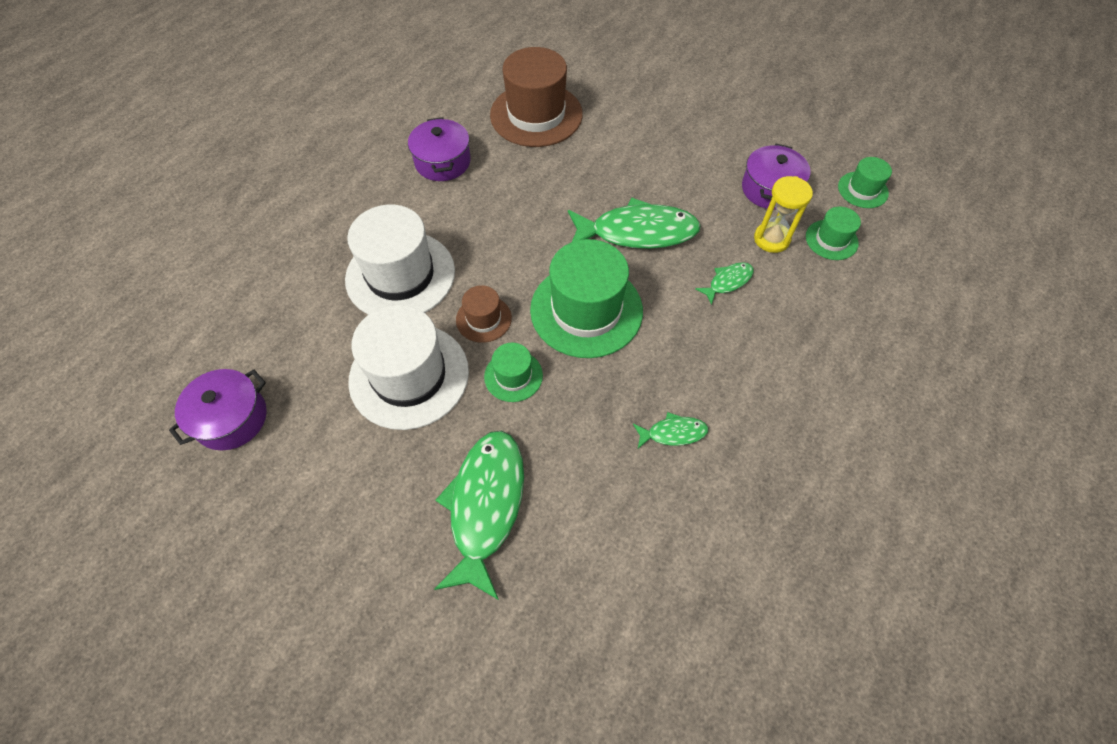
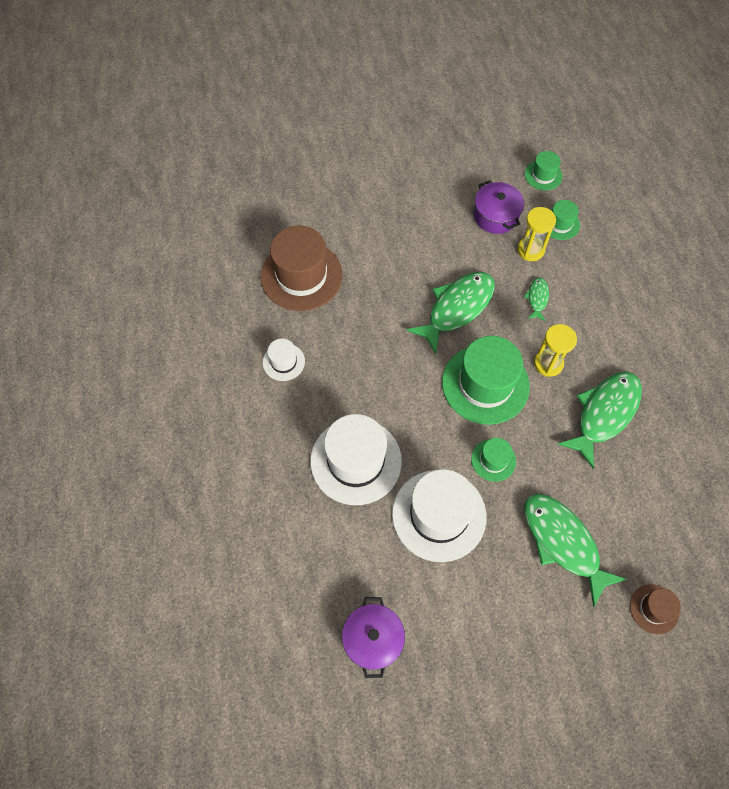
camera: 45 degrees left, 5 degrees up
(442, 162) = (283, 362): purple pot -> white hat
(483, 319) = (437, 442): brown hat -> brown hat (654, 609)
(670, 343) = (548, 363): none -> yellow hourglass
(673, 433) = (604, 414): green fish -> green fish, size x2.12

